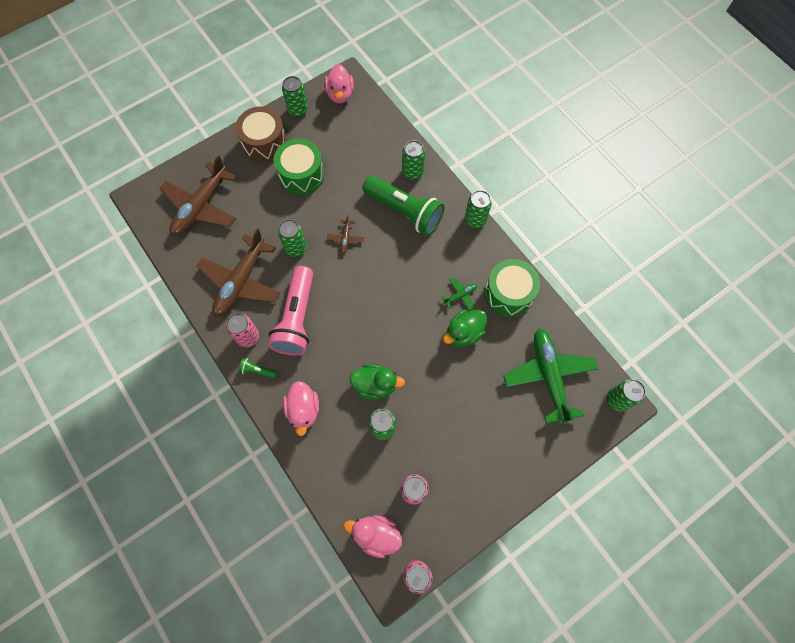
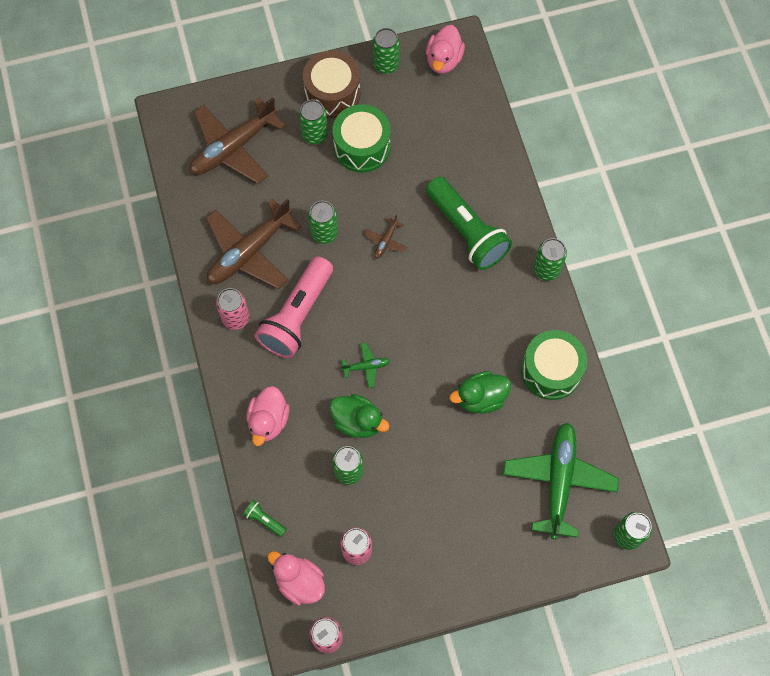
camera: 20 degrees right, 0 degrees up
(257, 371) = (233, 359): green flashlight -> green flashlight (264, 520)
(412, 172) = (494, 186): green can -> green can (314, 134)
(460, 295) = (493, 353): green plane -> green plane (366, 366)

